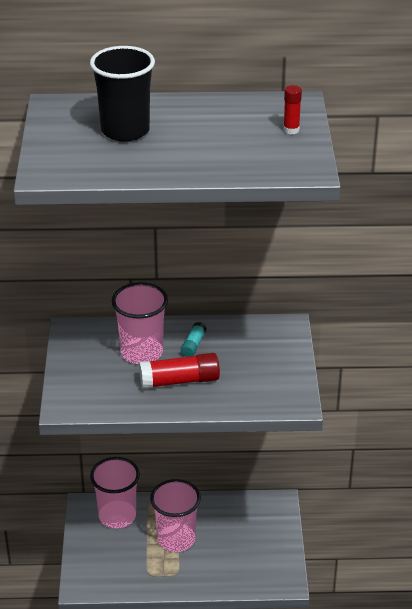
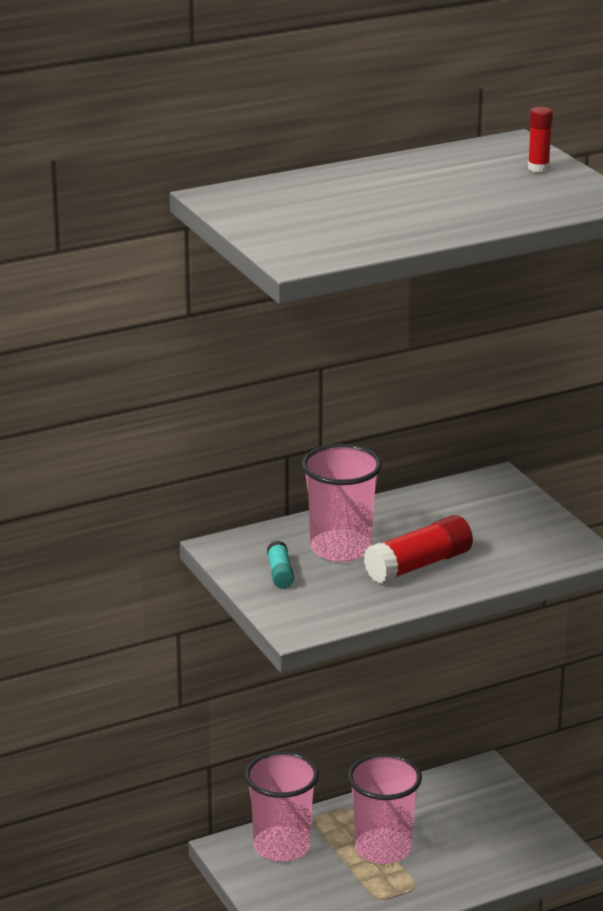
camera: 25 degrees left, 10 degrees down
(125, 131) = (342, 203): black cup -> none
(193, 345) = (399, 525): turquoise glue stick -> turquoise glue stick (280, 573)

